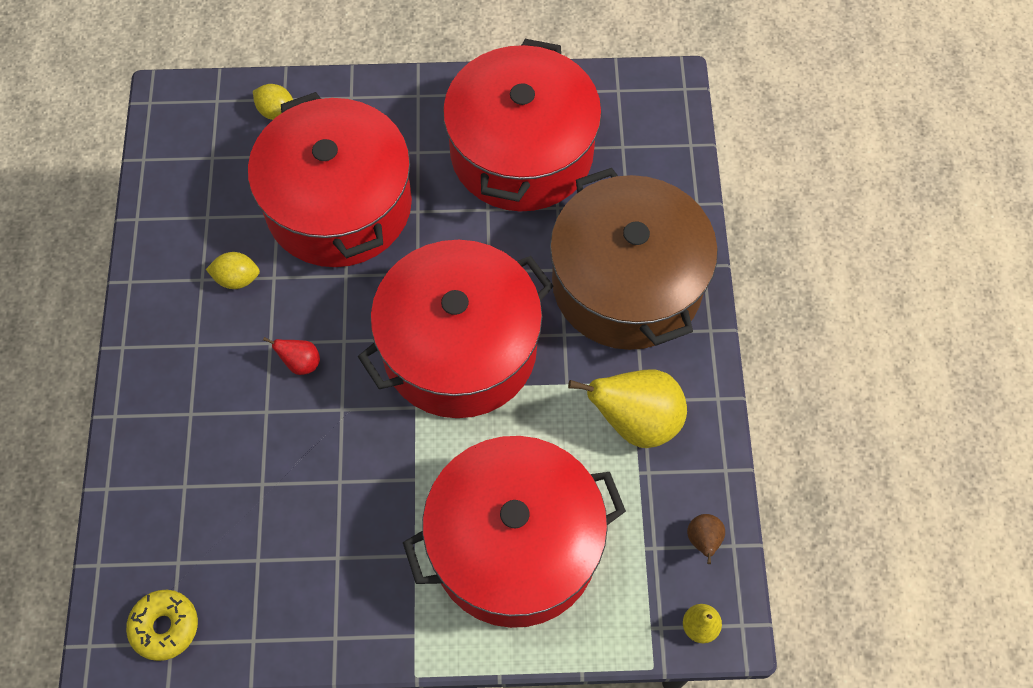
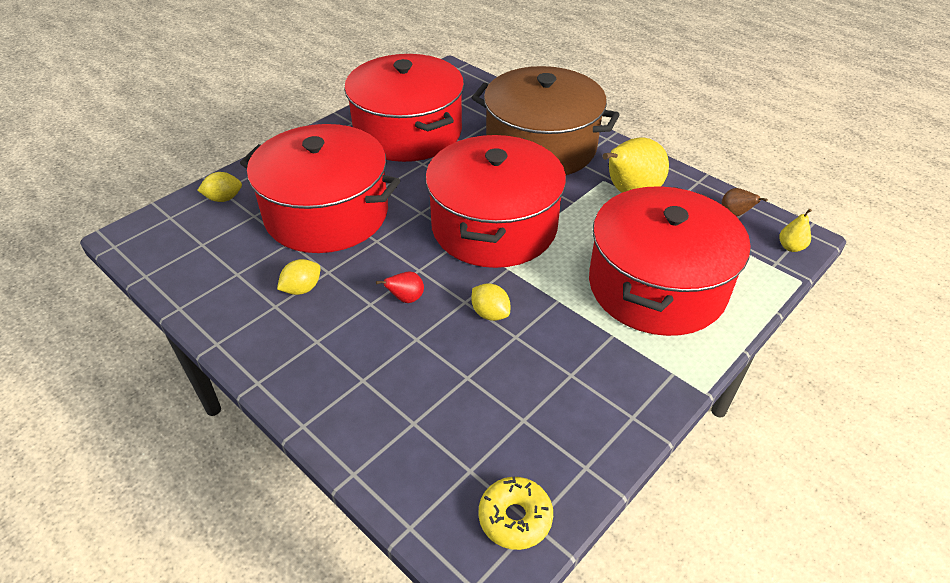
camera: 45 degrees left, 20 degrees down
(346, 440) = (490, 313): none -> yellow lemon

